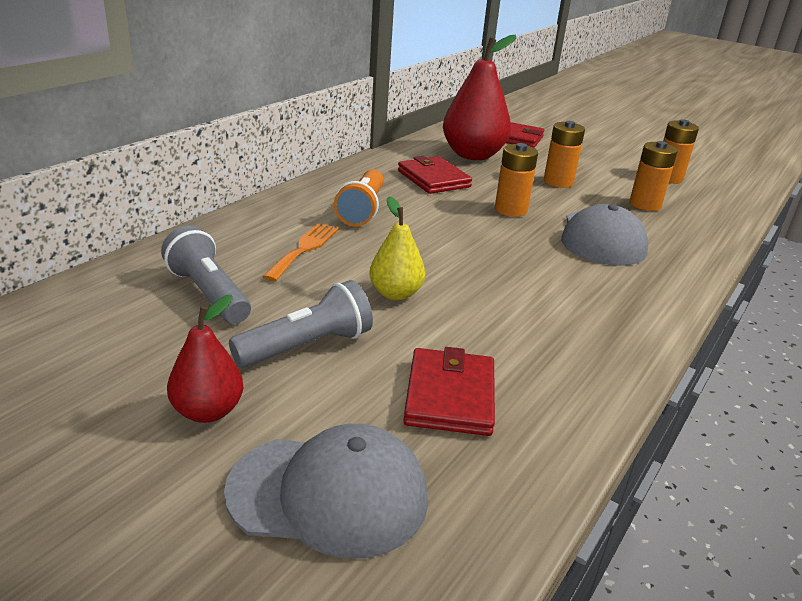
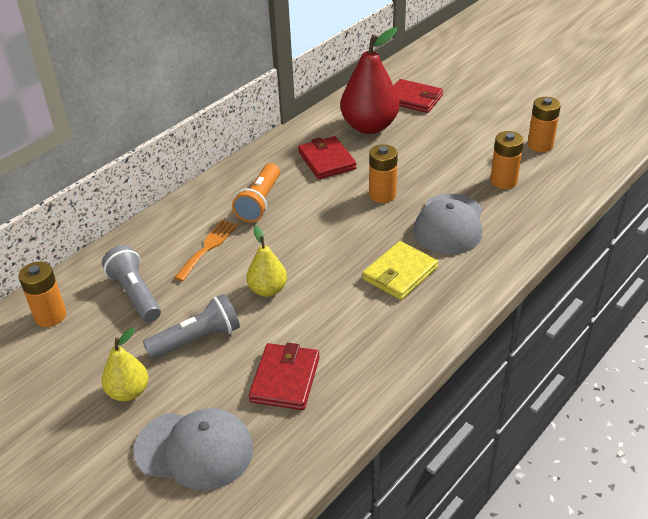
camera: 10 degrees right, 10 degrees up
(208, 411) = (128, 392): red pear -> yellow pear
(558, 182) = (435, 157): orange battery -> orange battery (50, 316)
(563, 282) = (400, 273): none -> yellow wallet

